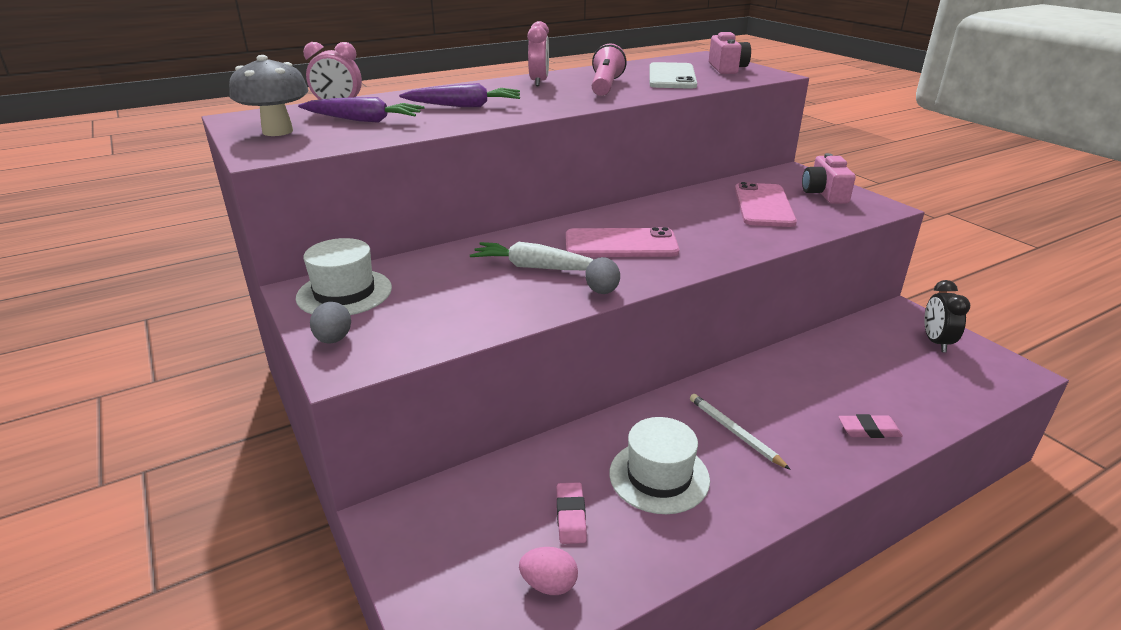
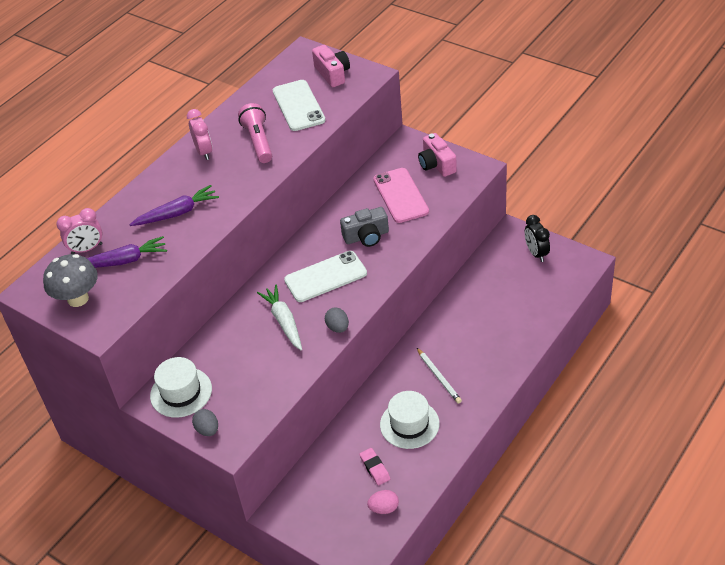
camera: 20 degrees left, 15 degrees up
(535, 267) = (284, 321): white carrot -> white carrot turned 75 degrees clockwise
(621, 244) = (325, 277): pink phone -> white phone
(698, 225) = (366, 236): none -> grey camera
(734, 432) = (439, 377): white pencil -> white pencil turned 150 degrees counterclockwise
(869, 430) = (512, 344): pink eraser -> none

